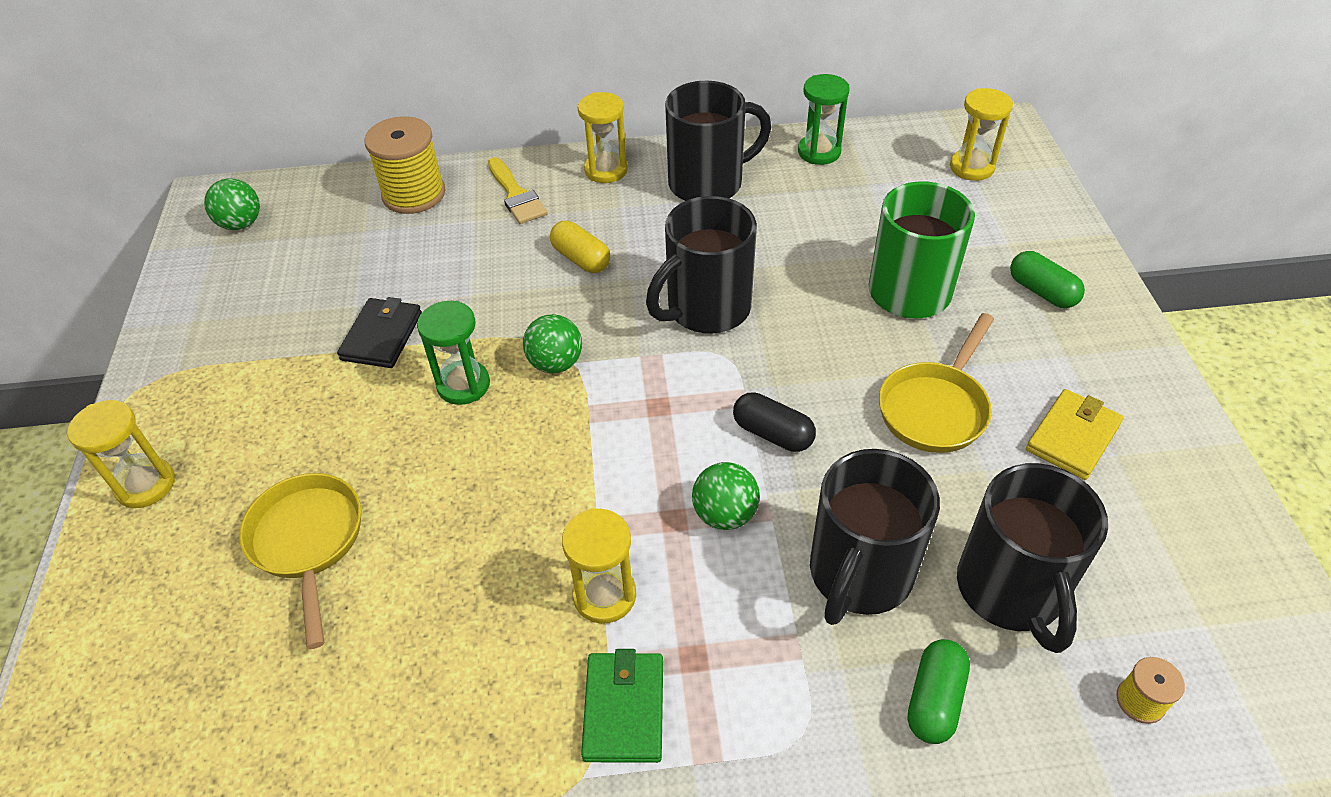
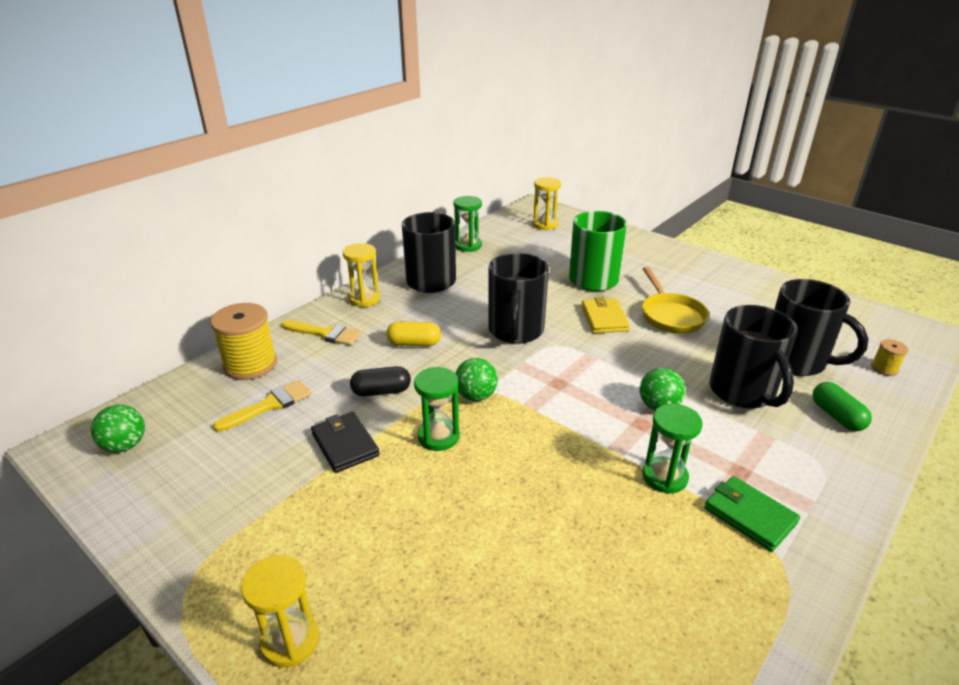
camera: 45 degrees left, 15 degrees down
(308, 542) = (469, 578): yellow pan -> none
(377, 251) = (270, 405): none -> yellow brush
(604, 595) = (664, 477): yellow hourglass -> green hourglass
(772, 433) = (626, 363): black capsule -> black capsule (381, 391)
(1042, 291) = (641, 255): green capsule -> none
(1073, 437) = (730, 298): yellow wallet -> yellow wallet (604, 318)

